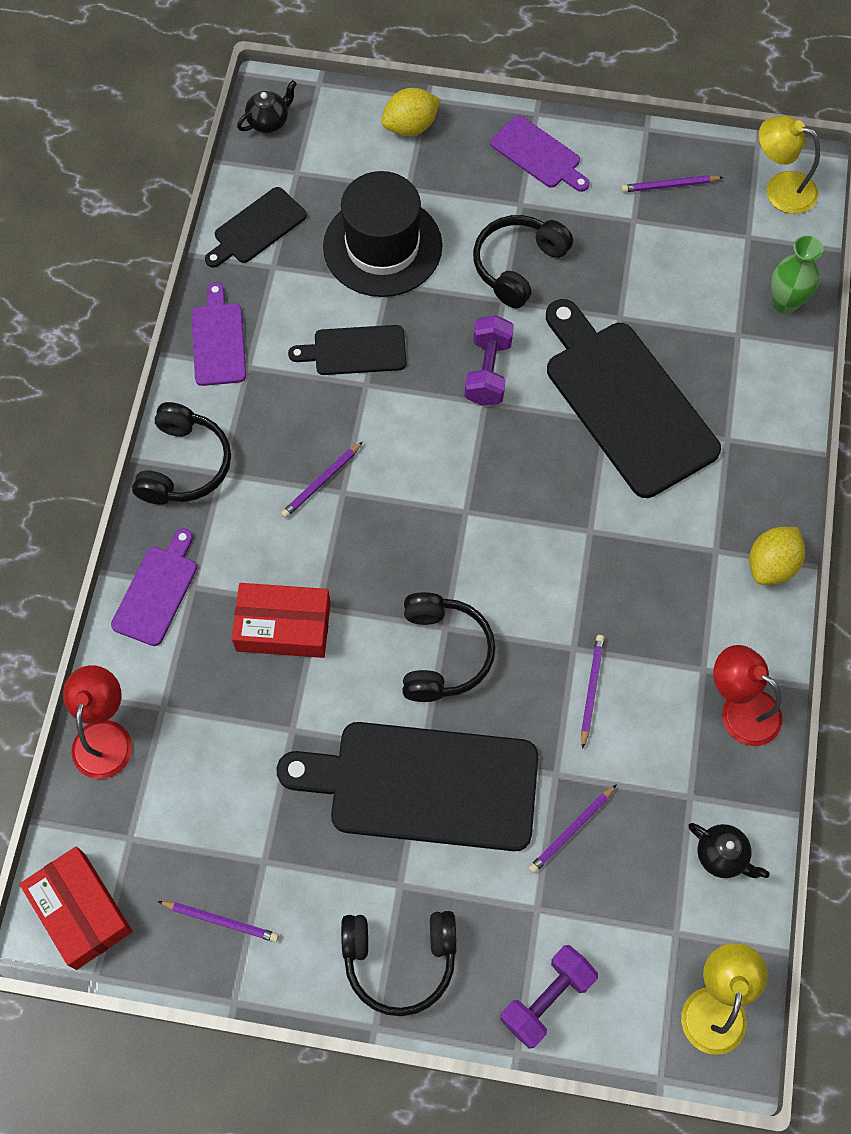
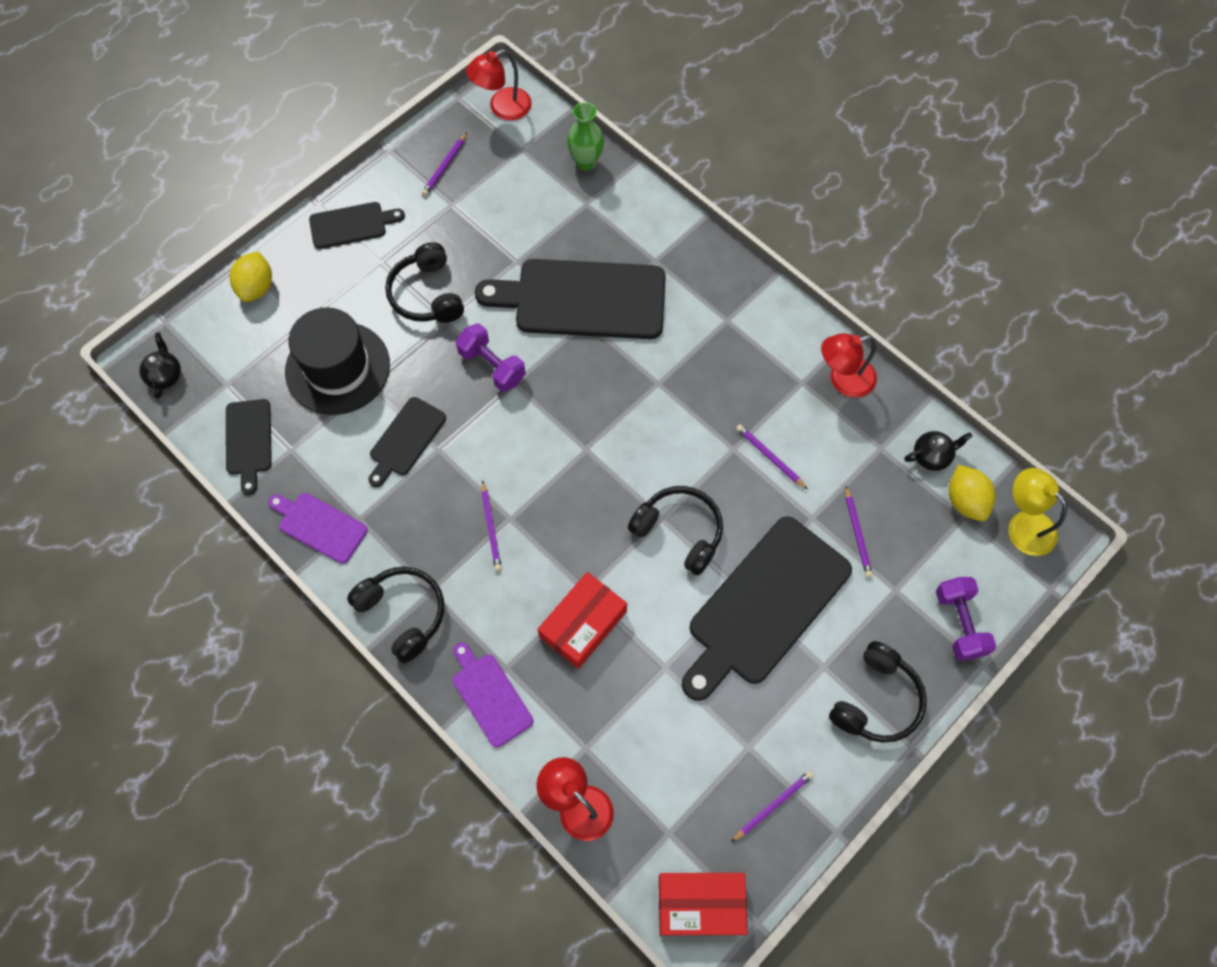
camera: 55 degrees left, 0 degrees up
(538, 154) = (351, 225): purple cutting board -> black cutting board
(771, 565) = (760, 296): yellow lemon -> yellow lemon (965, 501)
(780, 189) = (502, 108): yellow lamp -> red lamp

